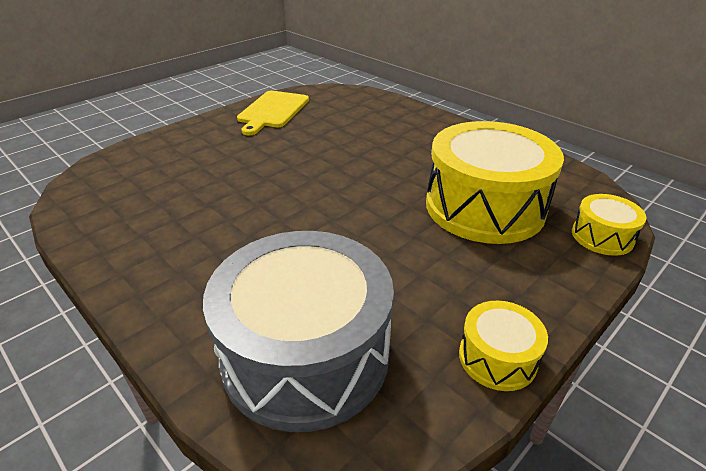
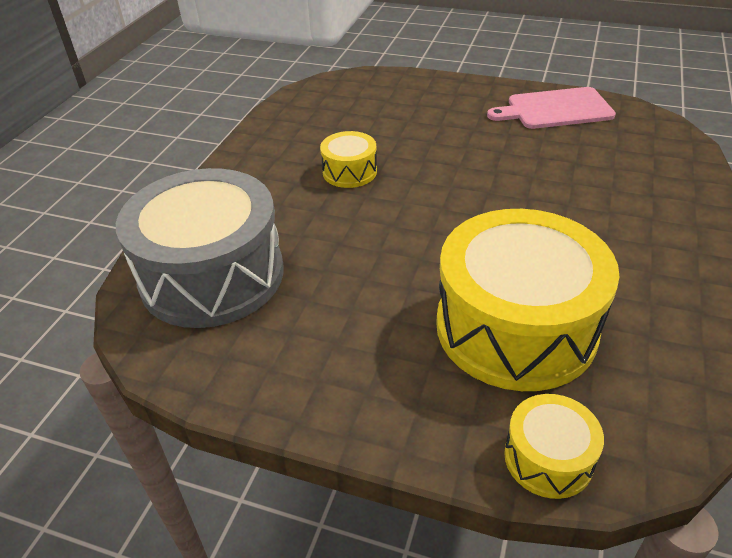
camera: 65 degrees right, 5 degrees up
(272, 111) = (555, 109): yellow cutting board -> pink cutting board
(497, 358) = (266, 394): yellow drum -> yellow drum (349, 172)

